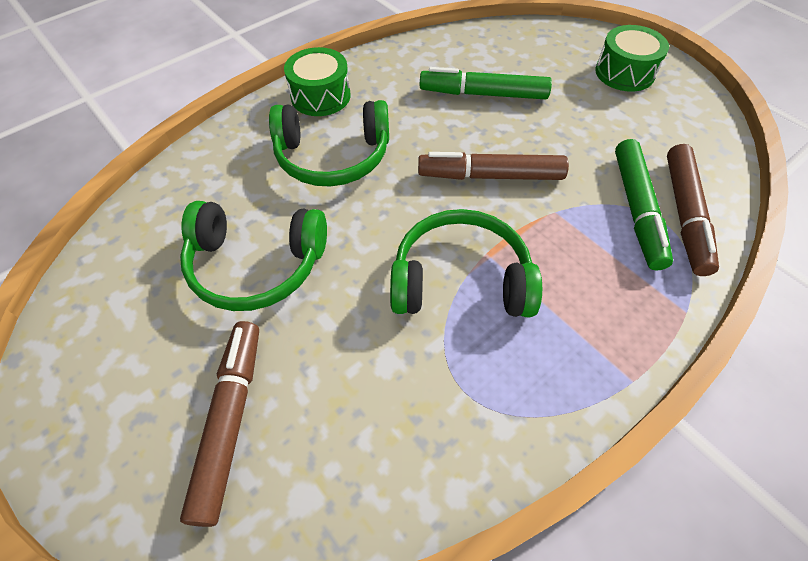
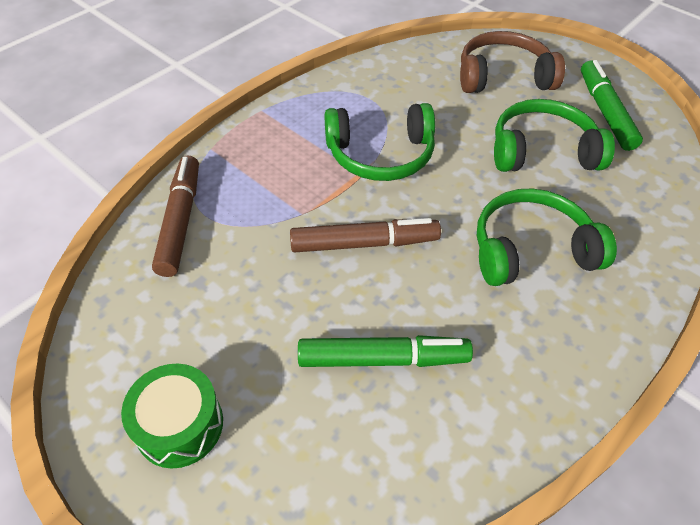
camera: 170 degrees right, 5 degrees down
(231, 421) = (503, 76): brown marker -> brown headphones
(320, 96) = (589, 333): green drum -> none
(636, 209) = (224, 222): green marker -> green marker (605, 112)

